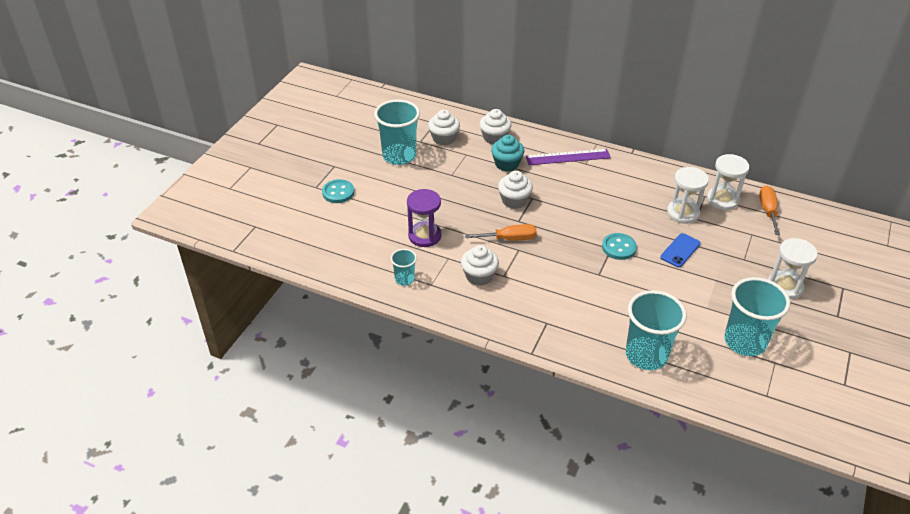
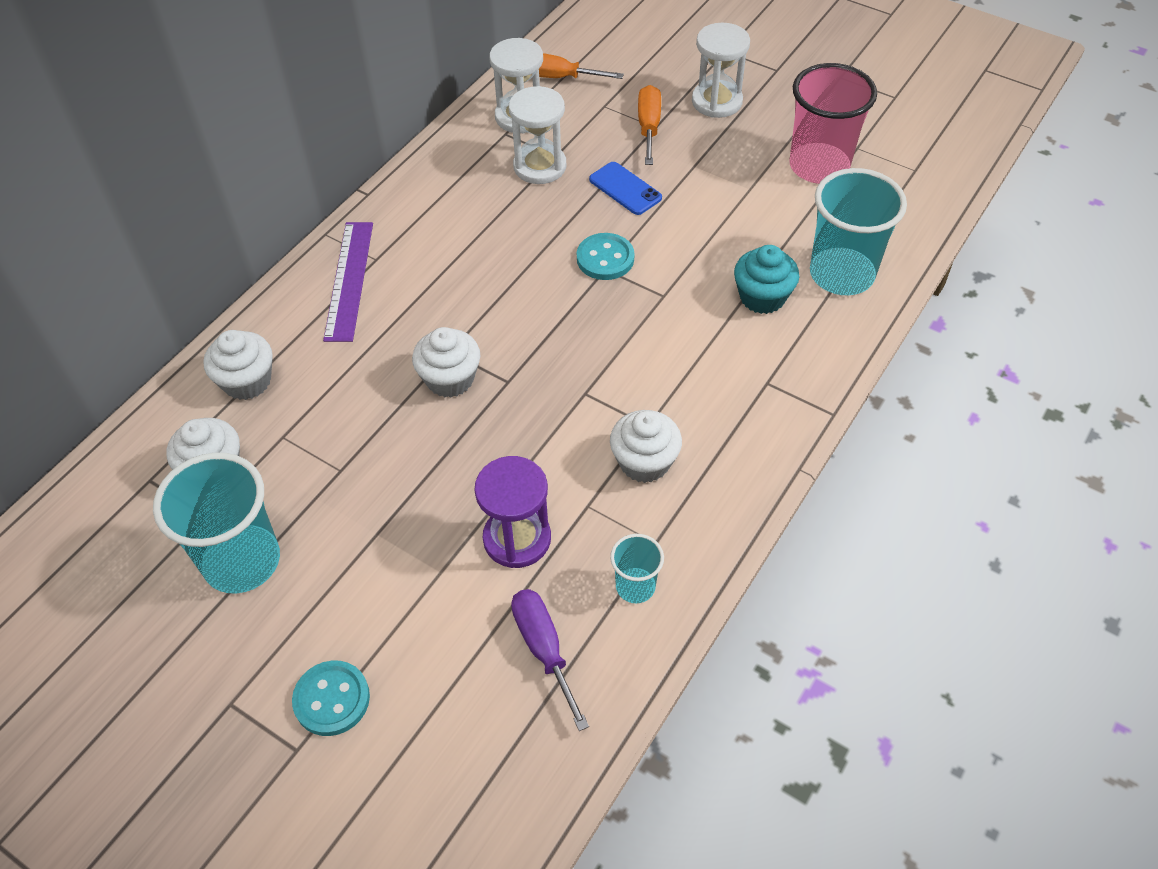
camera: 80 degrees left, 10 degrees up
(368, 252) = (544, 649): none -> purple screwdriver
(507, 164) = (337, 374): turquoise cupcake -> turquoise cupcake (762, 297)
(509, 239) = (554, 402): orange screwdriver -> orange screwdriver (649, 127)
(744, 341) = (819, 166): turquoise cup -> pink cup

